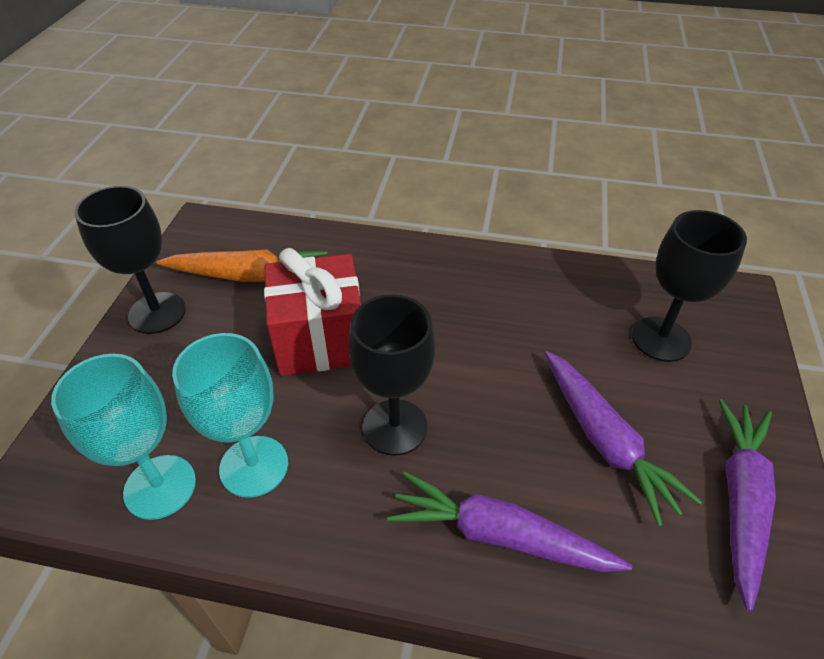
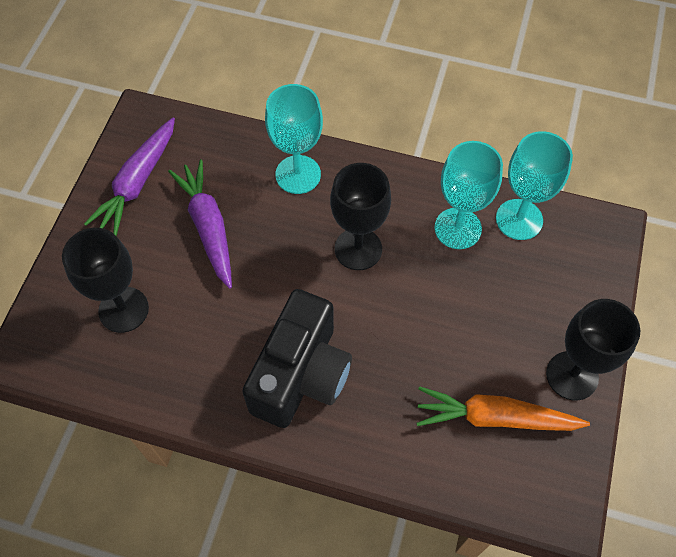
camera: 175 degrees left, 15 degrees up
(320, 340) = (418, 332): red gift -> none
(445, 295) = (301, 375): none -> black camera
(499, 536) = (298, 174): purple carrot -> turquoise goblet

